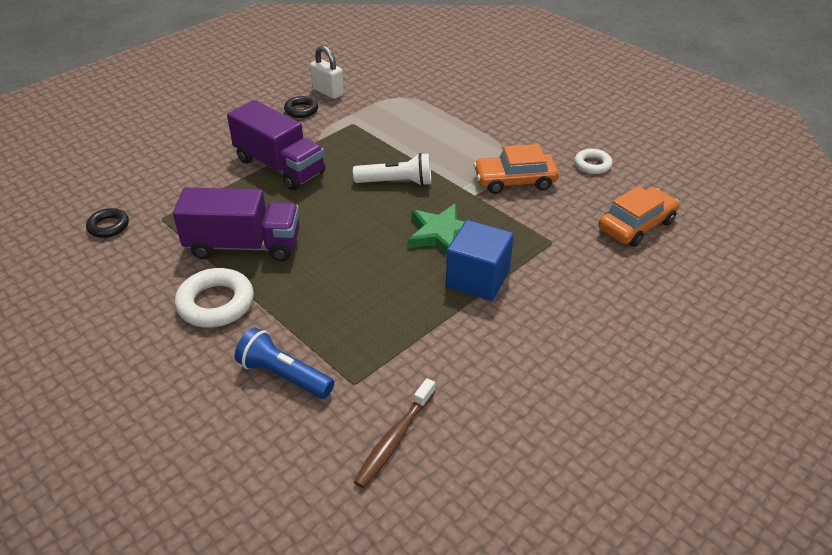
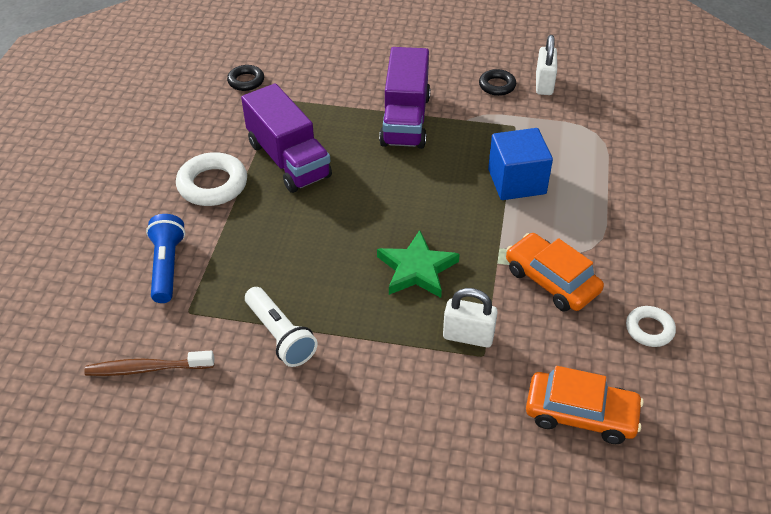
camera: 55 degrees right, 5 degrees up
(396, 182) = (459, 201): white flashlight -> white flashlight (280, 336)
(478, 279) = (378, 325): blue cube -> blue cube (516, 181)
(529, 240) = (468, 336): none -> white padlock

